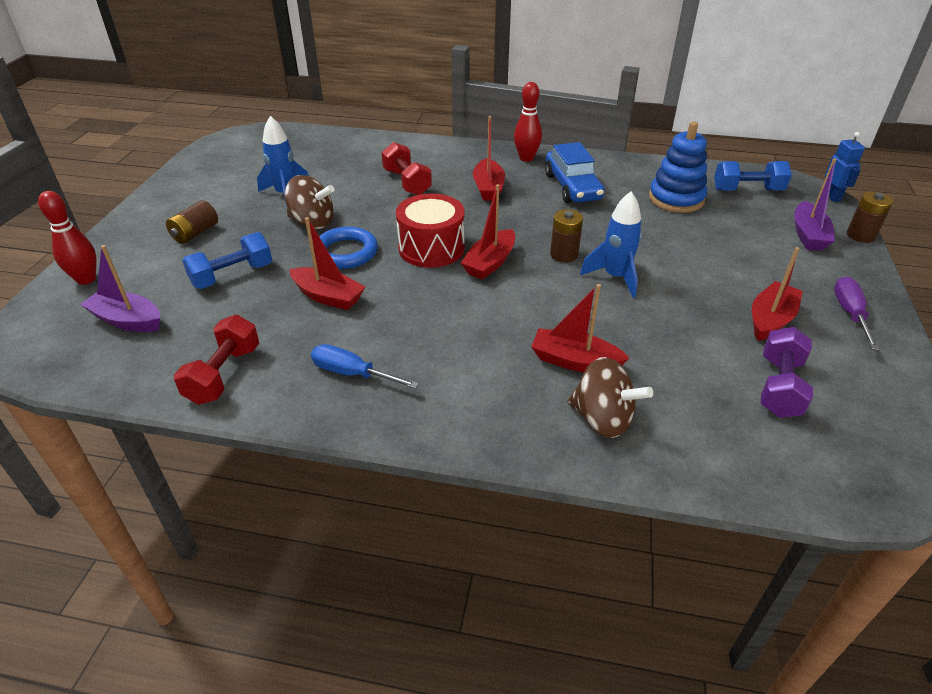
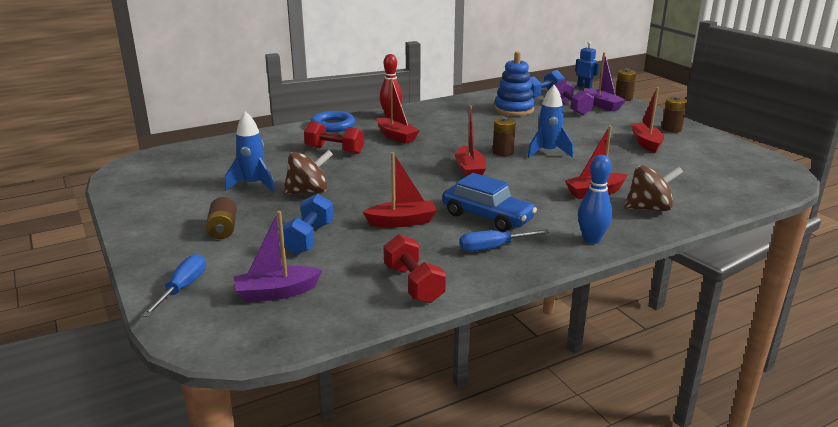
camera: 40 degrees left, 15 degrees down
(86, 279) = (182, 288): red bowling pin -> blue screwdriver
(346, 252) = (367, 197): blue ring -> blue ring (333, 125)
(431, 248) = (420, 176): red drum -> none
(462, 423) = (591, 239): none -> blue bowling pin
(572, 187) = (447, 121): blue car -> blue car (487, 217)
(779, 387) = (693, 165): purple dumbbell -> purple dumbbell (571, 108)
(850, 314) = (671, 129): purple screwdriver -> brown battery

